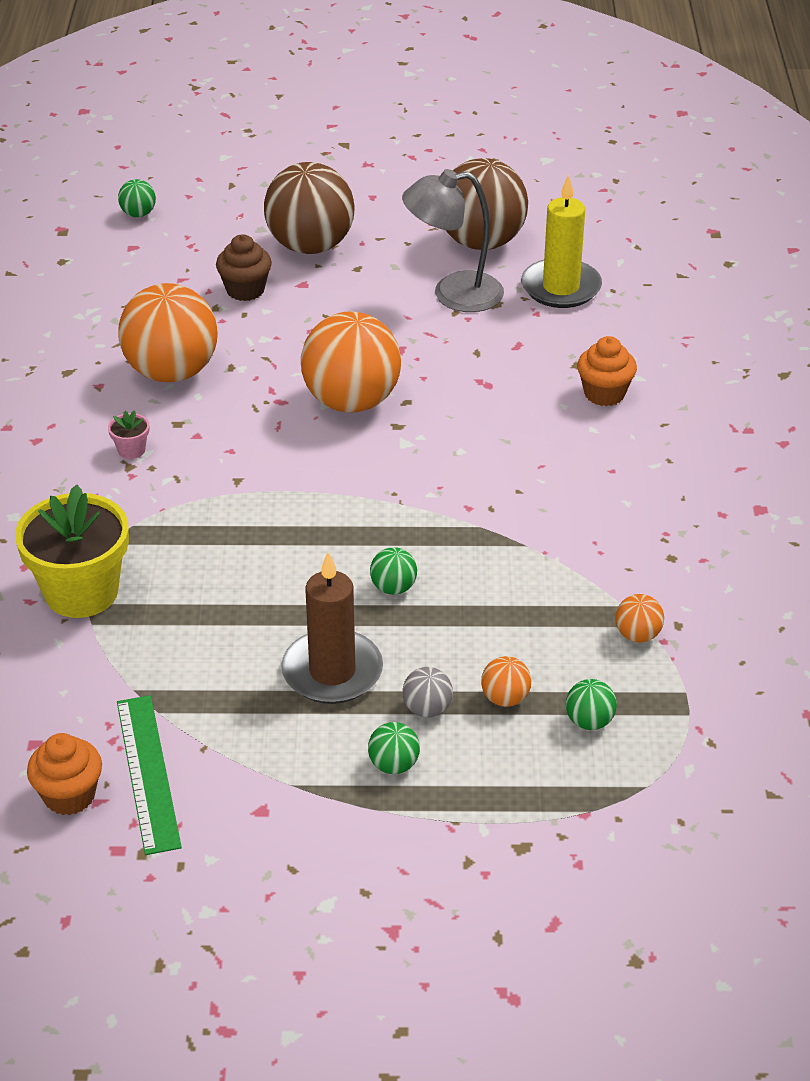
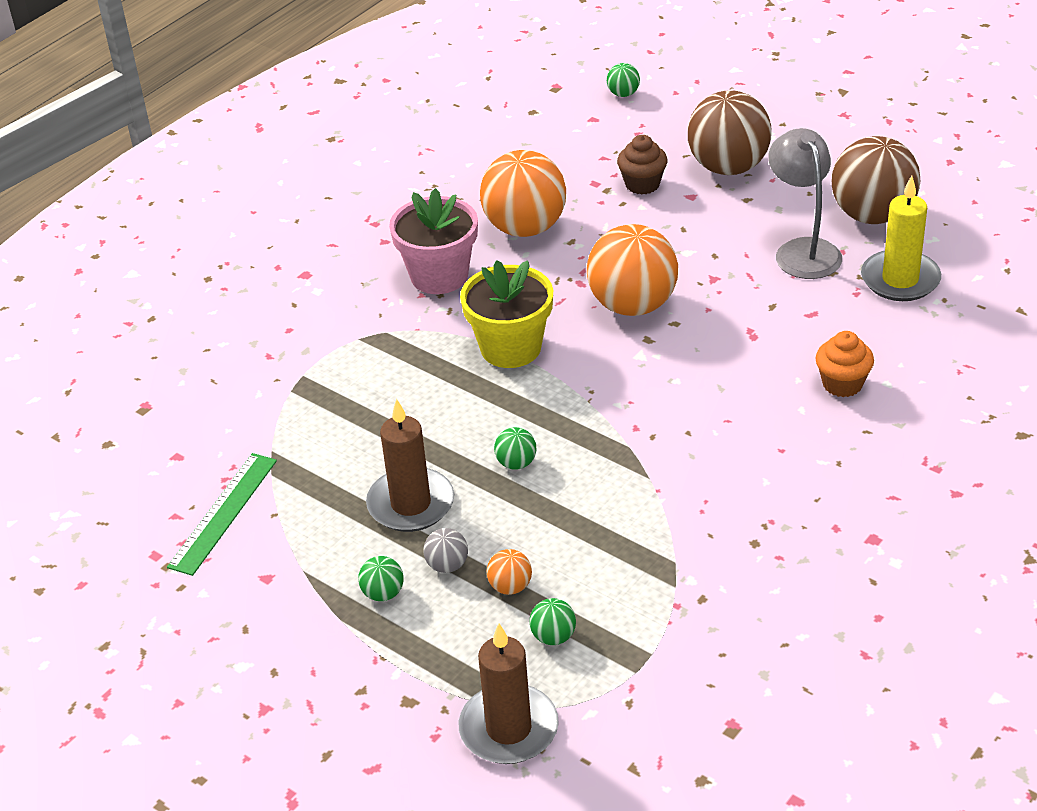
camera: 40 degrees right, 0 degrees up
(69, 795) = (163, 503): orange cupcake -> none
(81, 592) = (306, 365): yellow flower pot -> yellow flower pot (511, 348)
(131, 450) = (439, 276): pink flower pot -> pink flower pot, size x2.47
(453, 294) = (803, 250): grey lamp -> grey lamp turned 45 degrees clockwise
(635, 820) = (509, 728): none -> brown candle
(637, 635) = (661, 590): orange ball -> none

